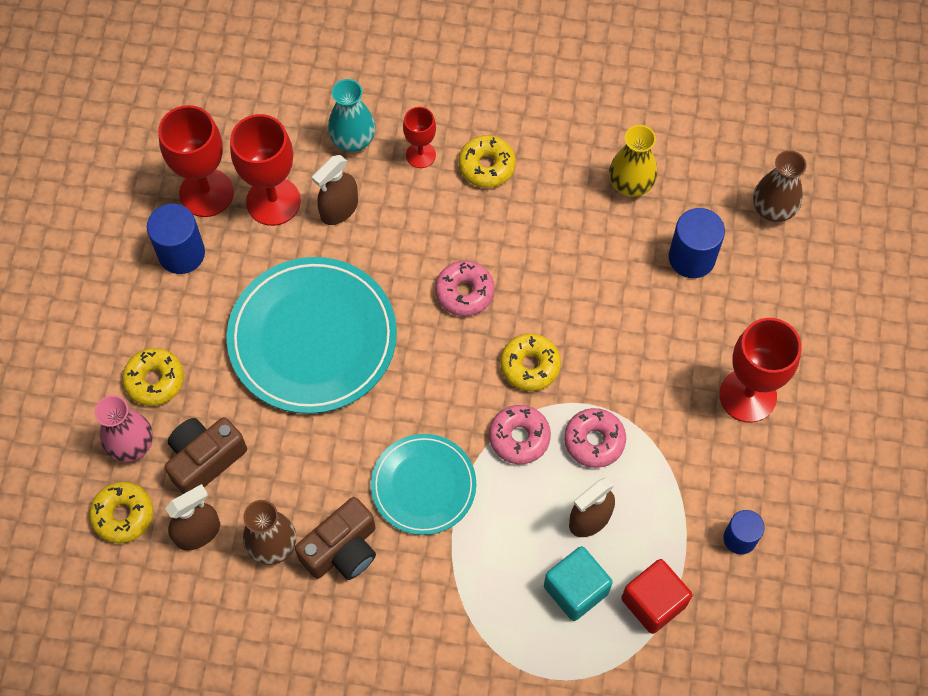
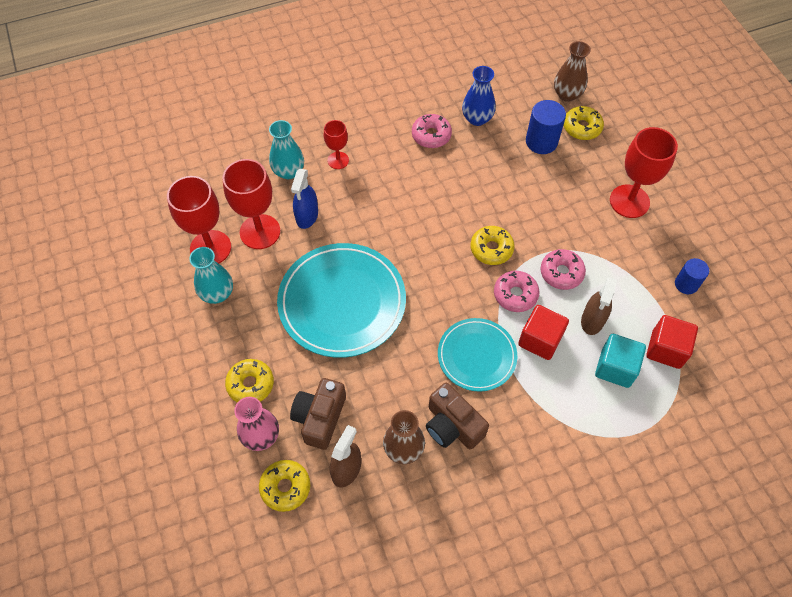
camera: 30 degrees left, 5 degrees down
(181, 253) = (217, 293): blue cylinder -> turquoise vase
(339, 209) = (307, 216): brown spray bottle -> blue spray bottle
(342, 549) = (452, 425): brown camera -> brown camera turned 120 degrees clockwise
(464, 292) = (421, 226): pink donut -> pink donut (431, 135)
(486, 166) = (384, 148): yellow donut -> yellow donut (582, 127)
(510, 508) = (540, 340): none -> red cube
(630, 184) = (477, 118): yellow vase -> blue vase

